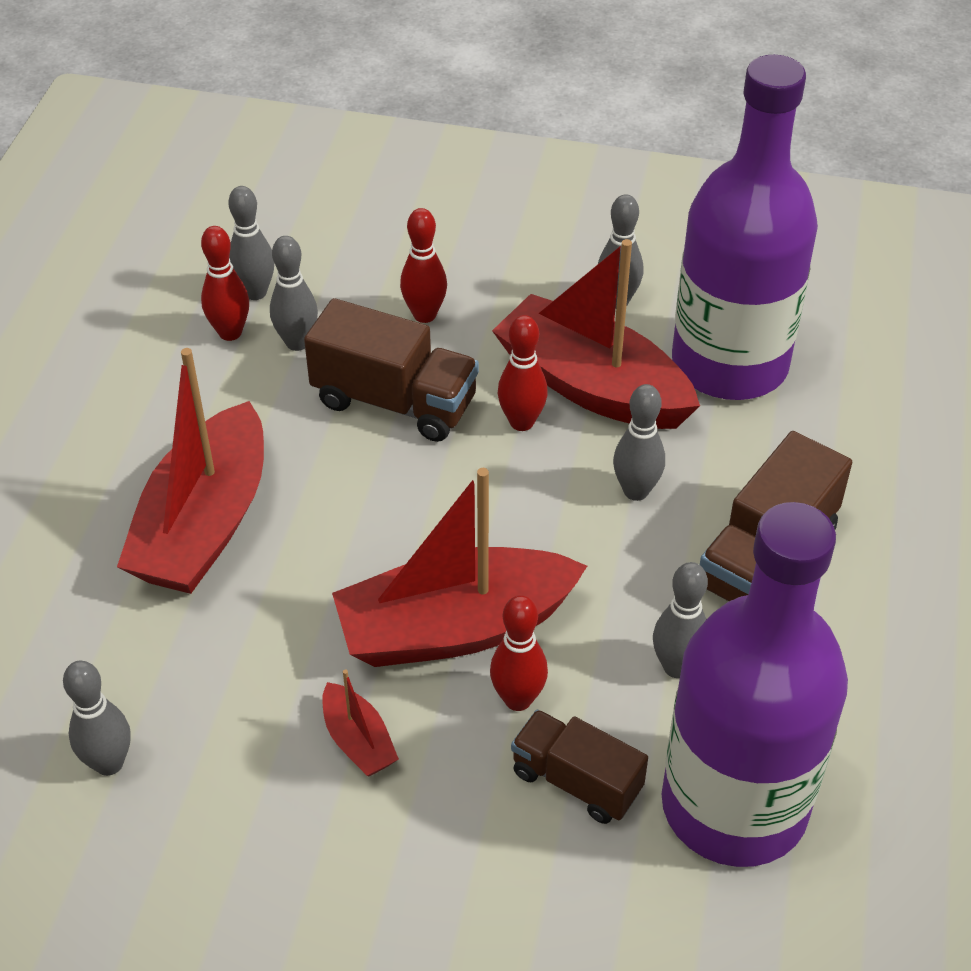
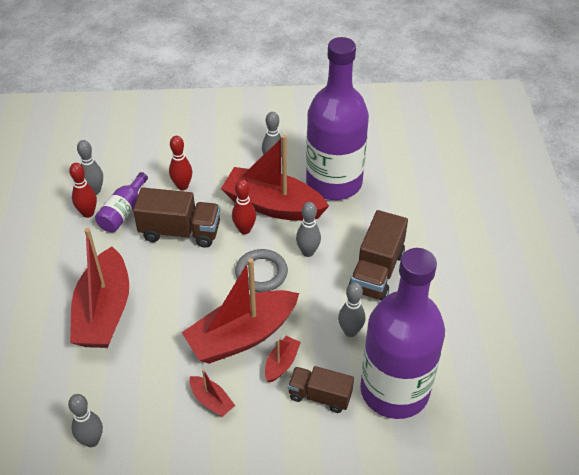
camera: 15 degrees left, 0 degrees up
(297, 342) = (123, 212): grey bowling pin -> purple bottle
(518, 699) = (281, 363): red bowling pin -> red boat
(530, 513) = (261, 273): none -> grey ring

